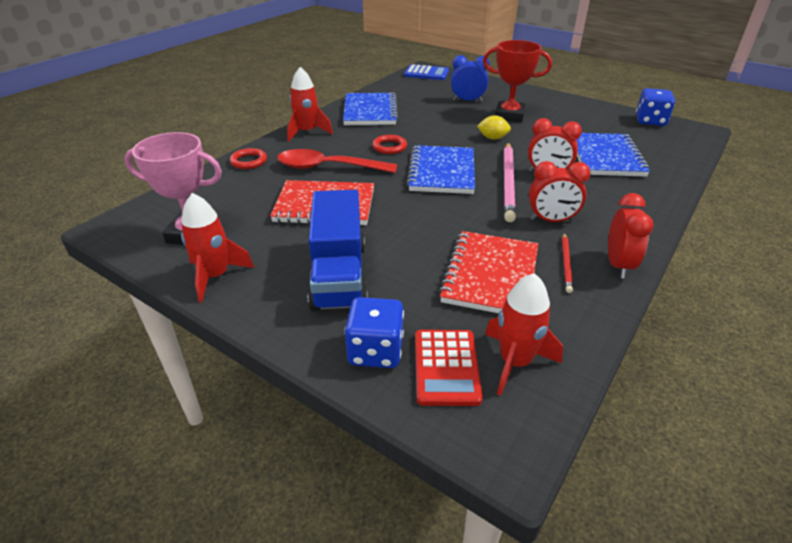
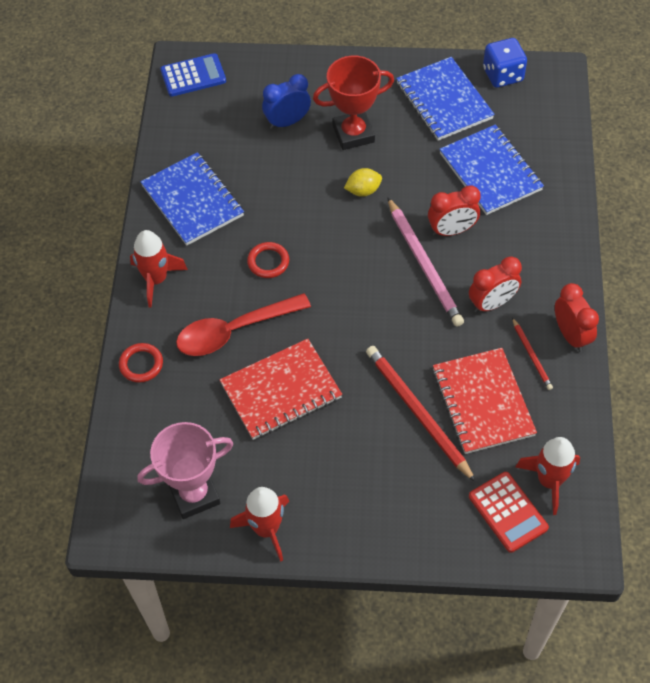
camera: 30 degrees left, 20 degrees up
(339, 275) = (366, 470): blue truck -> none
(375, 351) = (451, 527): blue dice -> none
(422, 259) = (418, 413): none -> red pencil
(442, 172) = (351, 279): blue notebook -> blue notebook (444, 101)

